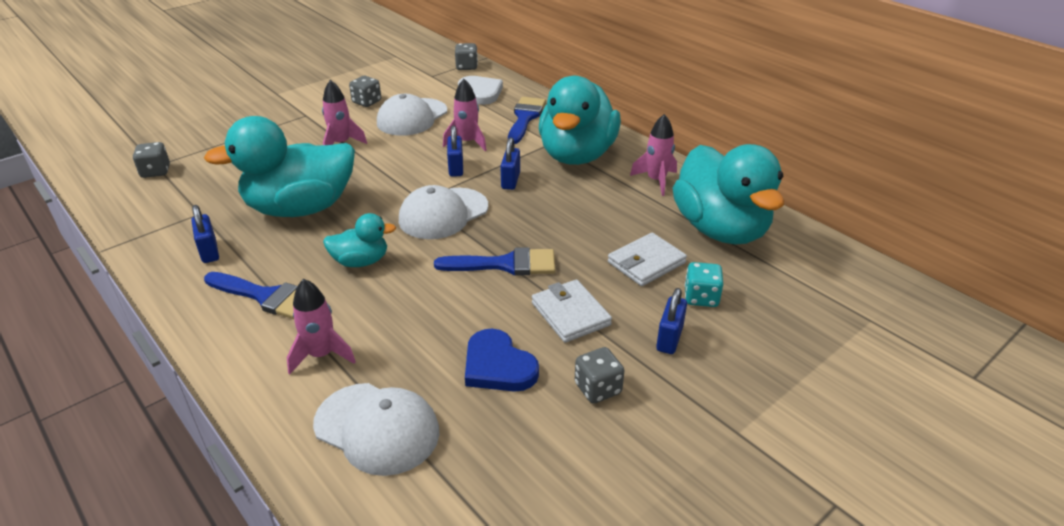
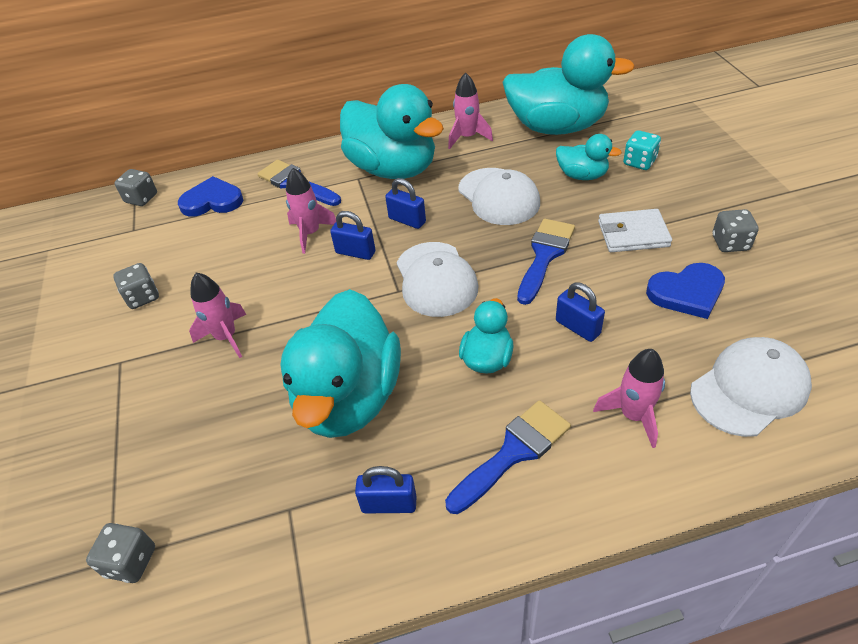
camera: 60 degrees left, 10 degrees up
(412, 117) = (218, 265): white cap -> white cap (498, 197)
(481, 92) = (212, 201): white heart -> blue heart
(646, 262) = (582, 175): white wallet -> turquoise duck
(669, 338) = (682, 191): blue padlock -> blue padlock (577, 327)

